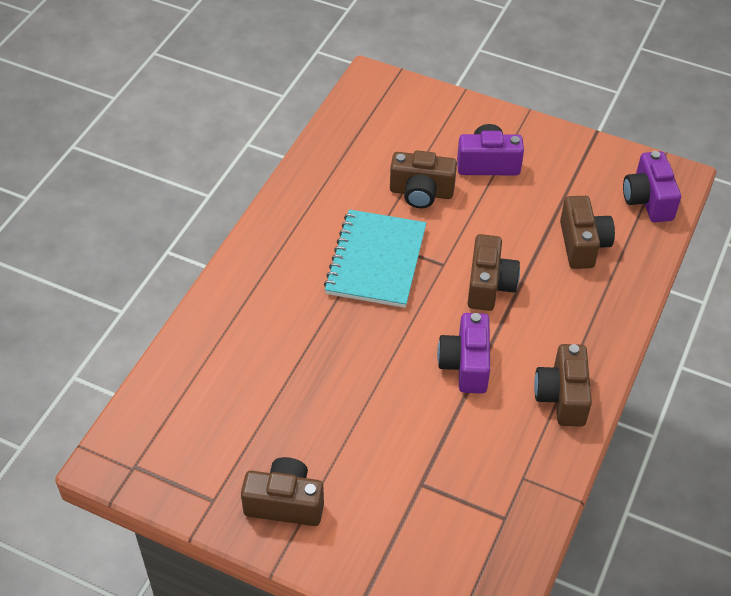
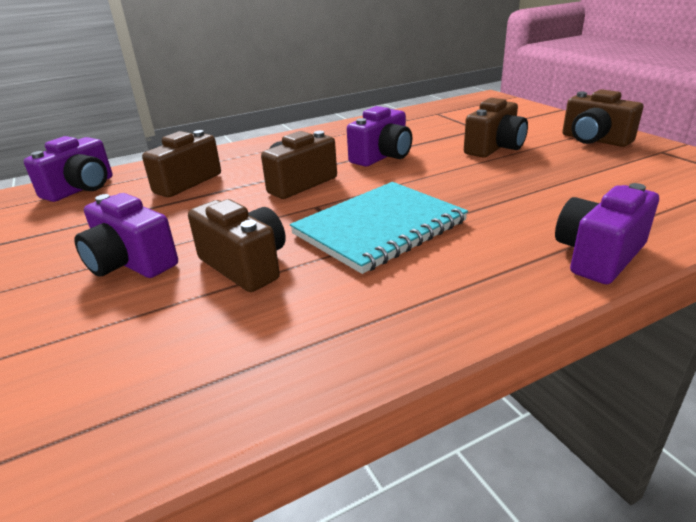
camera: 140 degrees left, 20 degrees down
(228, 294) = (598, 256): none -> purple camera
(562, 396) = (336, 134): brown camera -> brown camera (494, 148)

